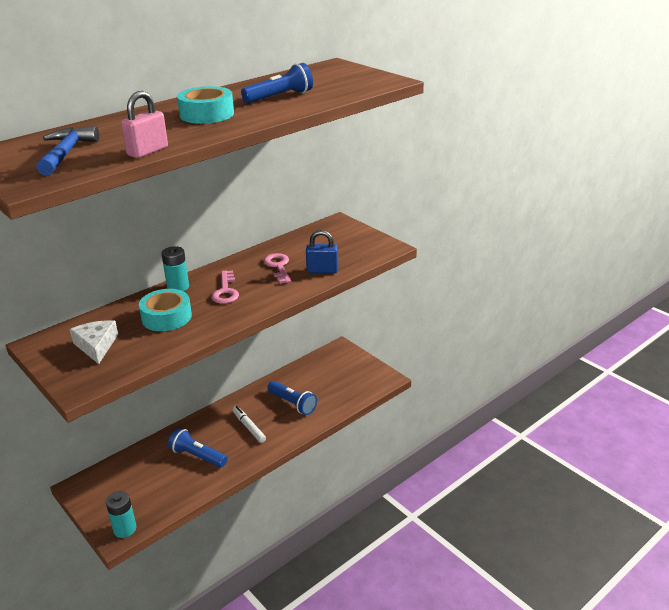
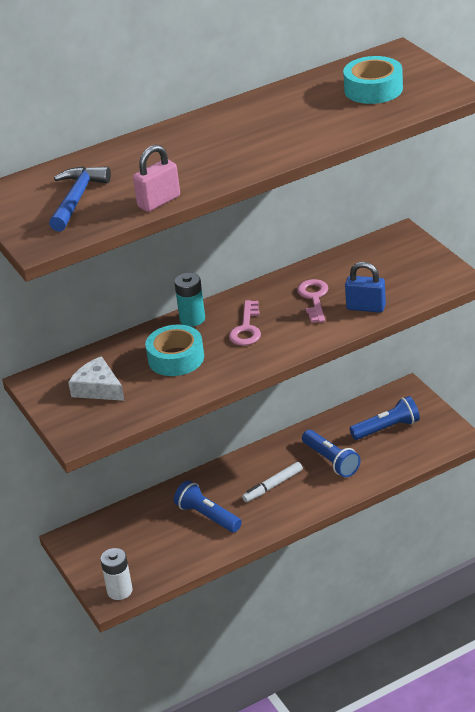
camera: 15 degrees right, 5 degrees up
(96, 345) = (98, 388): white cheese -> white cheese turned 45 degrees counterclockwise
(125, 529) = (119, 591): turquoise battery -> white battery
(207, 114) = (227, 143): turquoise tape -> turquoise tape (373, 89)
(249, 427) = (273, 486): white marker -> white marker turned 105 degrees counterclockwise
(280, 97) = (315, 116): blue flashlight -> blue flashlight (387, 428)

